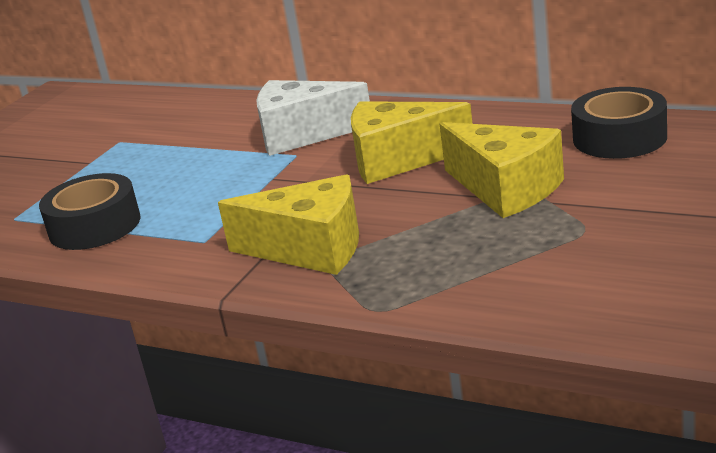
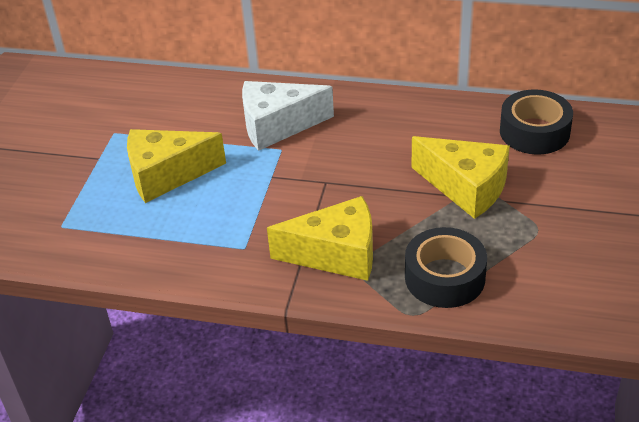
camera: 15 degrees left, 15 degrees up
(95, 226) = (141, 233): black tape -> black tape (444, 277)
(398, 160) = (370, 156): yellow cheese -> yellow cheese (167, 175)

